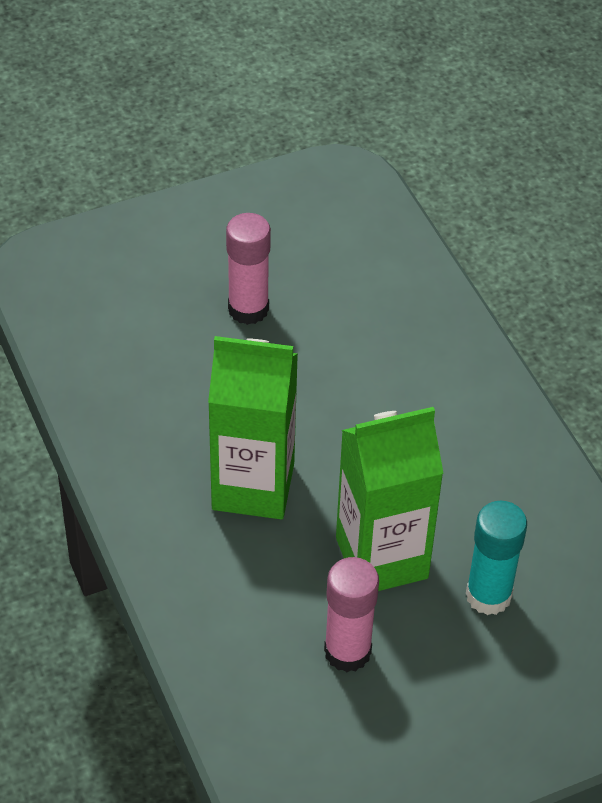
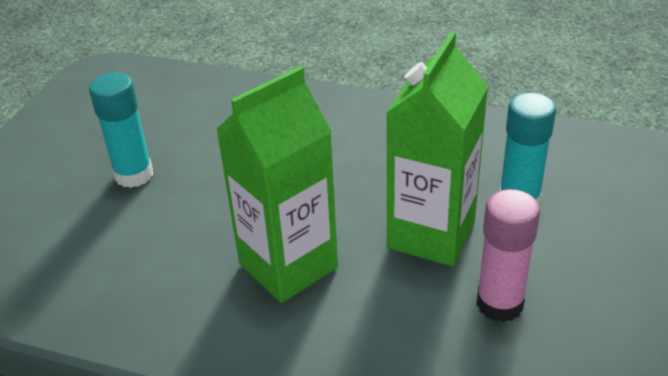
camera: 45 degrees left, 10 degrees down
(248, 309) = (134, 175): pink glue stick -> turquoise glue stick

